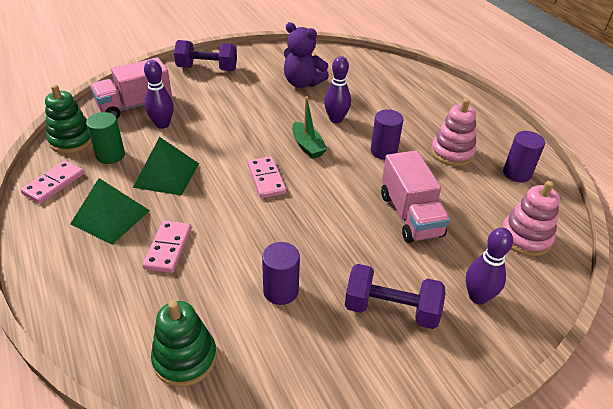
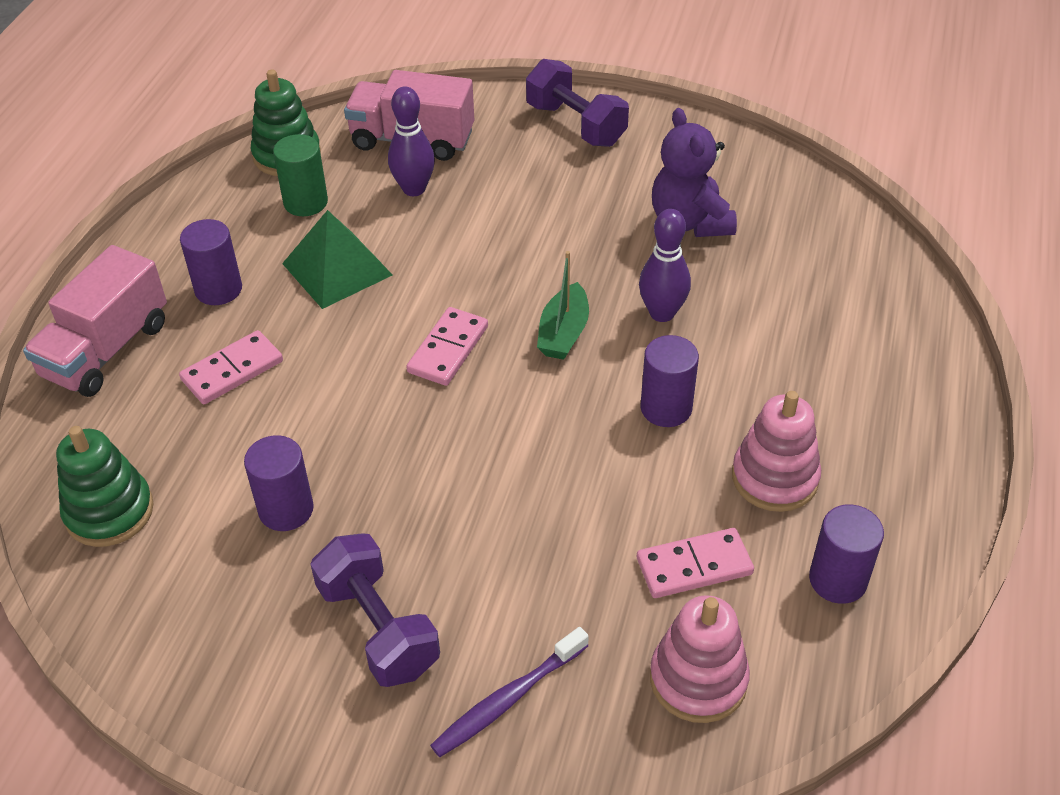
camera: 45 degrees right, 5 degrees up
(54, 184) = (208, 208): pink domino -> pink domino (694, 566)
(110, 217) = (218, 289): green pyramid -> purple cylinder
(410, 215) = (572, 527): pink truck -> pink truck (106, 350)
(478, 297) = (507, 700): purple bowling pin -> purple toothbrush

